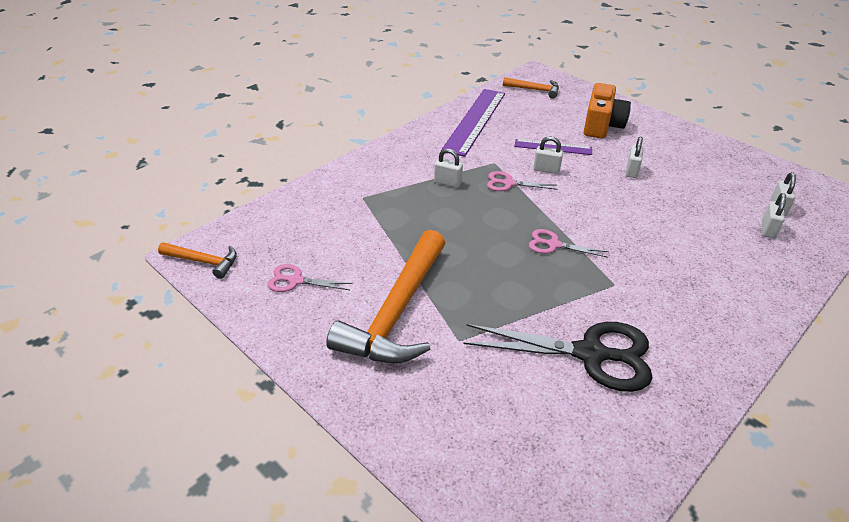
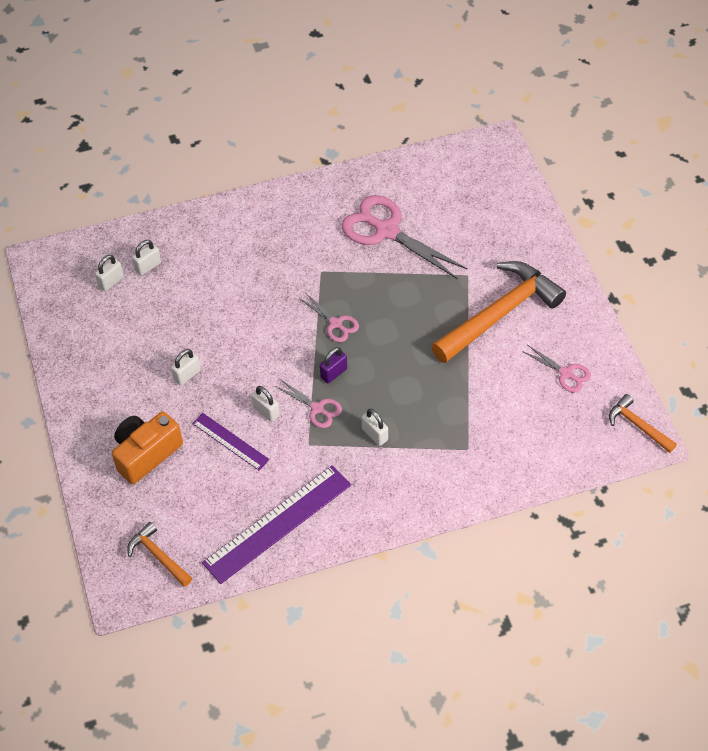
camera: 150 degrees left, 15 degrees up
(518, 209) = (333, 373): none -> purple padlock
(590, 354) = (386, 231): black scissors -> pink scissors

